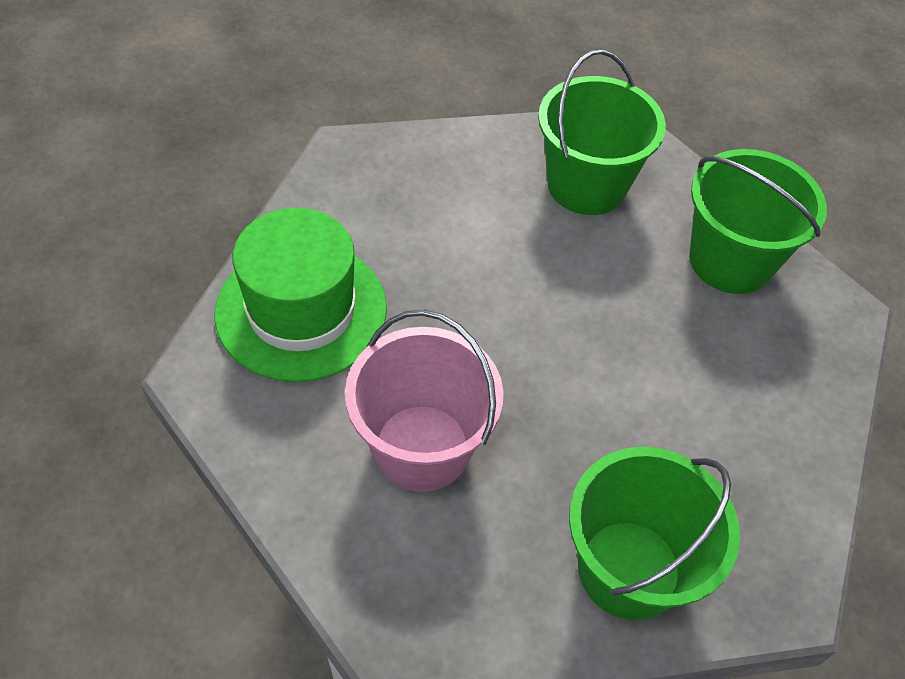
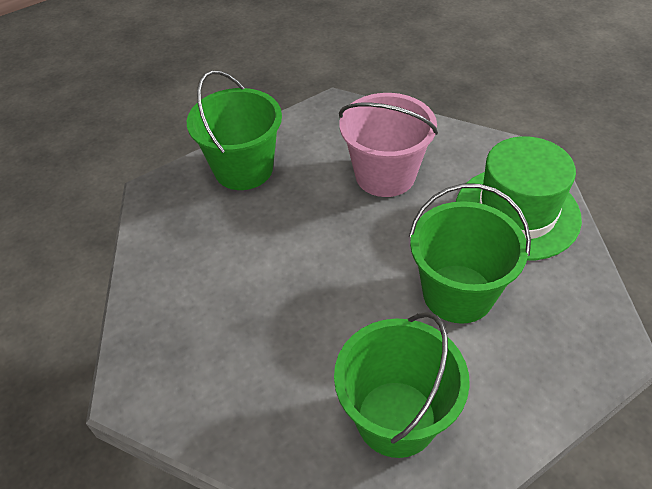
camera: 160 degrees right, 5 degrees down
(730, 260) = (238, 398): green bucket -> green bucket (458, 293)

